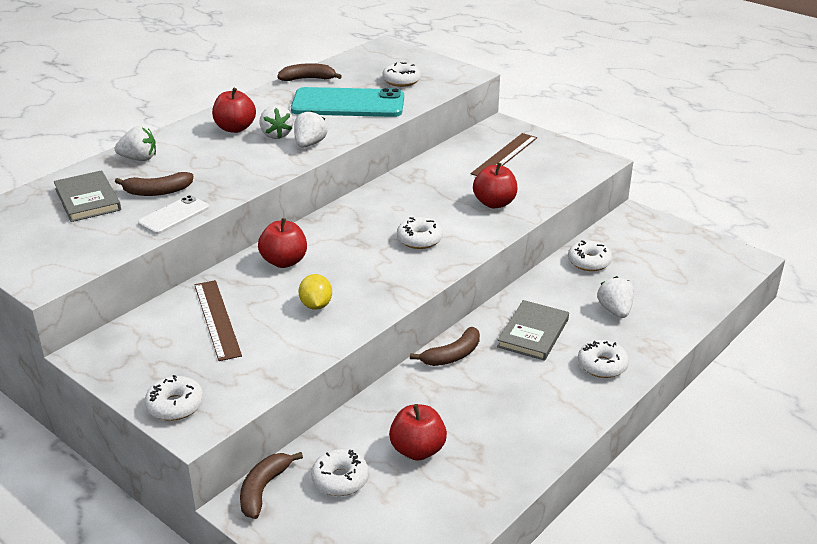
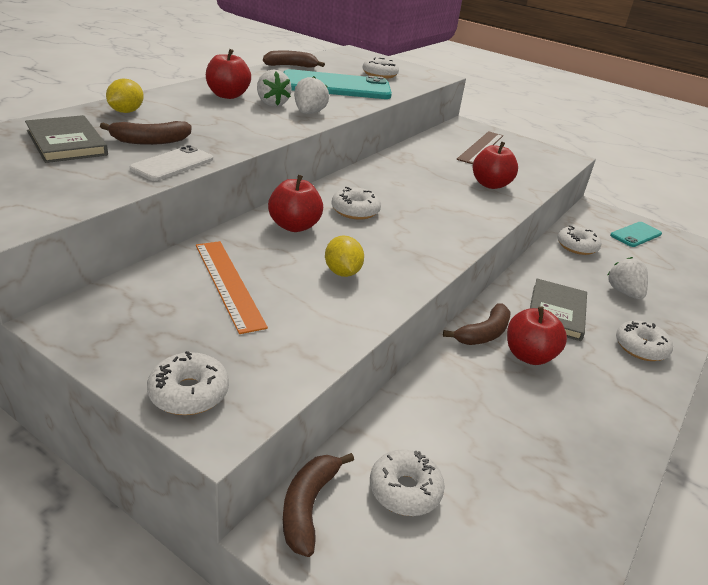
camera: 10 degrees left, 0 degrees up
(139, 159) = (126, 112): white strawberry -> yellow lemon
(217, 319) = (228, 284): brown ruler -> orange ruler
(417, 450) = (486, 448): red apple -> red apple (528, 355)
(419, 239) = (431, 212): white donut -> white donut (355, 211)
(664, 245) = (635, 235): none -> turquoise phone

